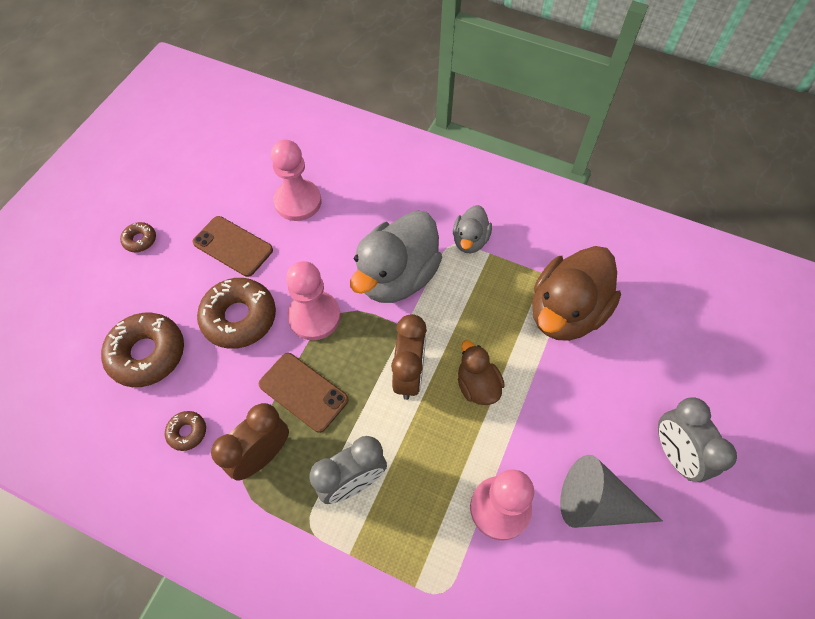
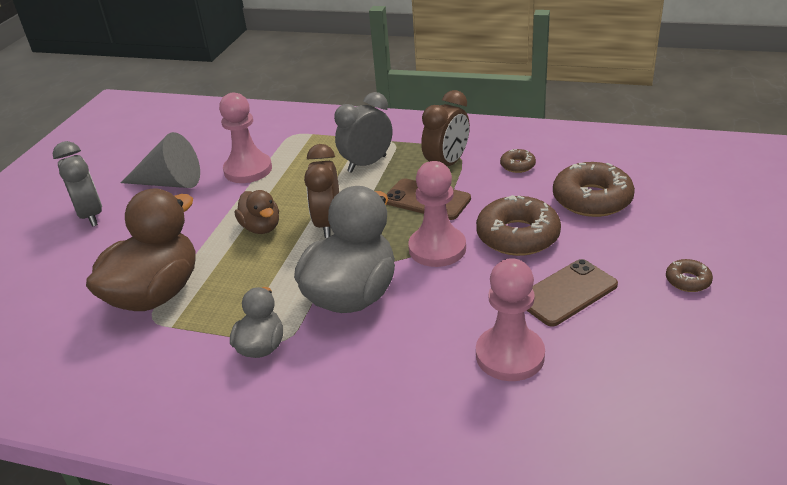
camera: 175 degrees right, 25 degrees down
(233, 246) = (567, 293): brown phone -> brown phone turned 60 degrees counterclockwise

